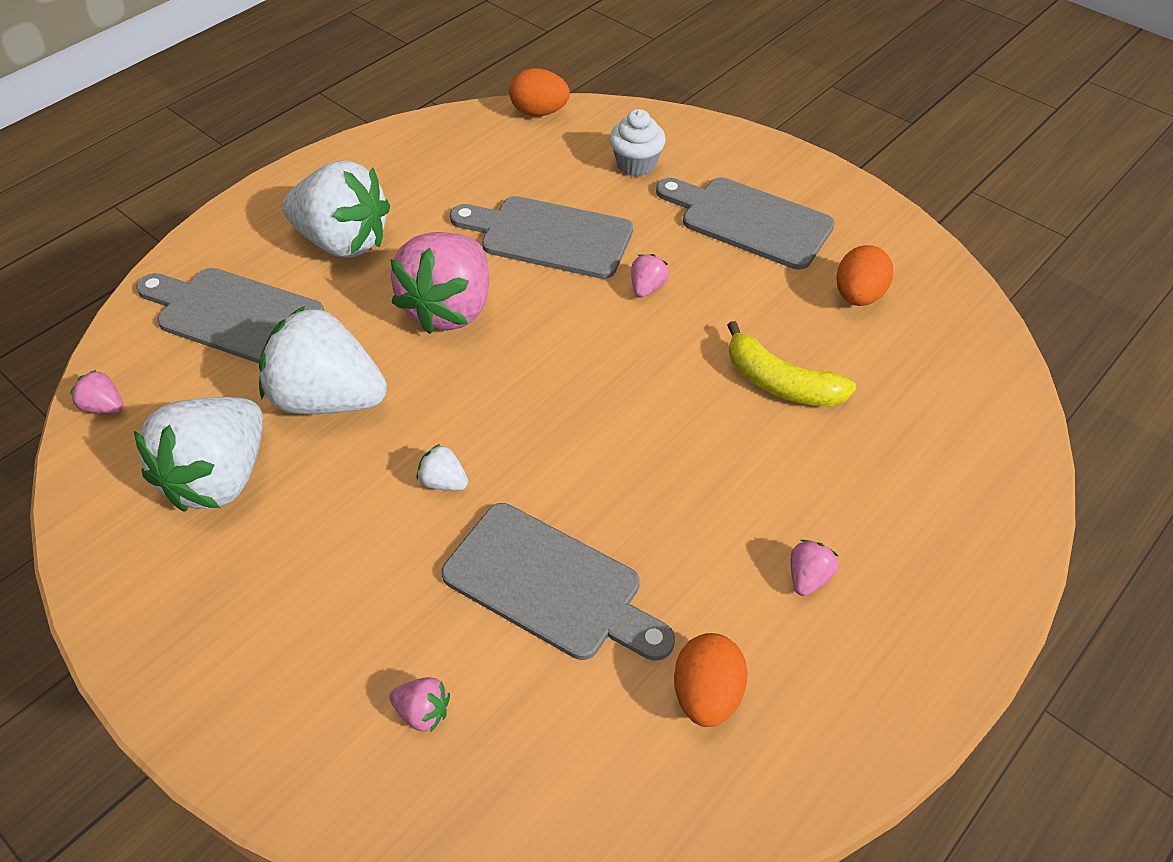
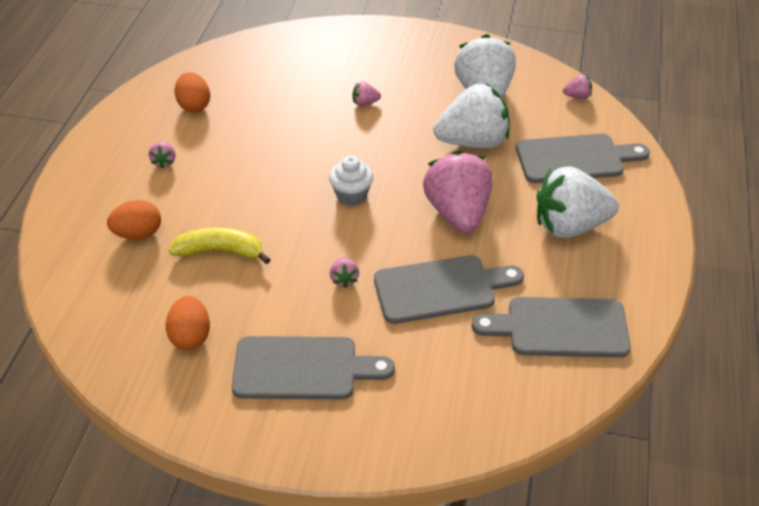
camera: 150 degrees right, 5 degrees down
(423, 712) = (310, 61): pink strawberry -> pink strawberry (365, 103)
(443, 482) = (375, 131): white strawberry -> none
(539, 112) = (553, 405): orange egg -> orange egg (138, 234)
(550, 585) = (289, 114): grey cutting board -> grey cutting board (560, 327)
(636, 165) = (427, 385): white cupcake -> white cupcake (351, 195)

